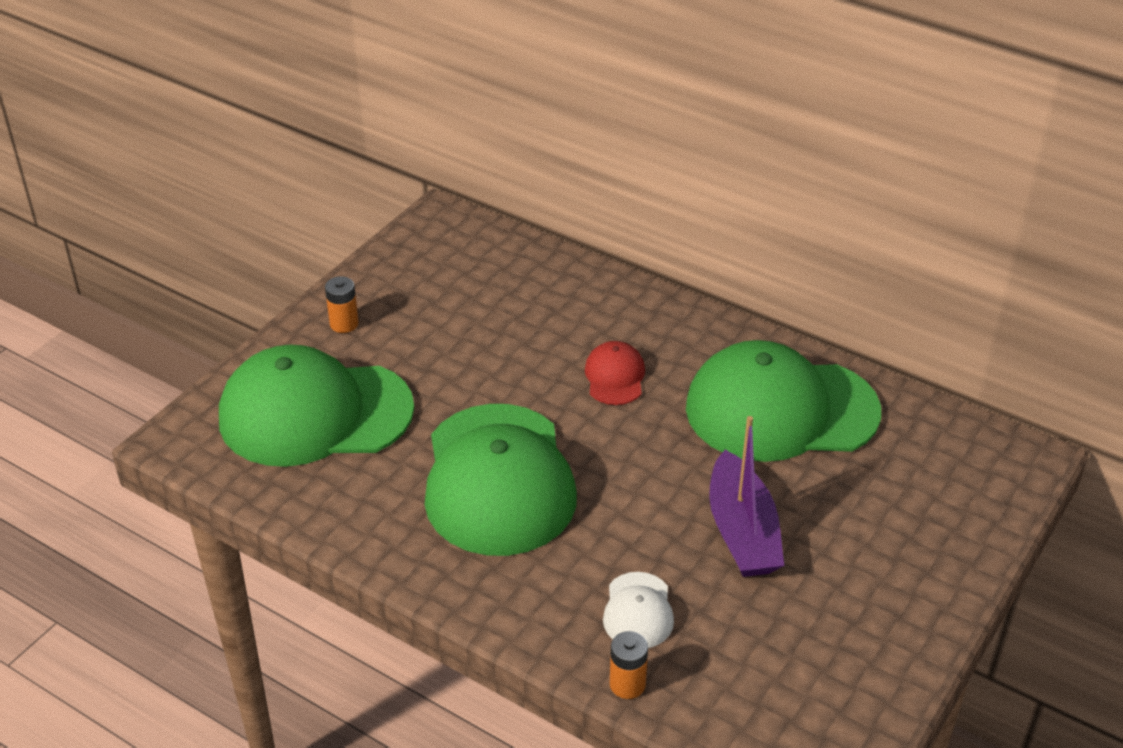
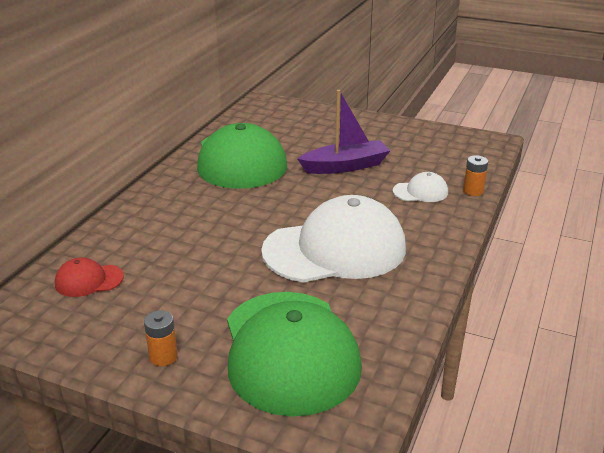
camera: 100 degrees left, 10 degrees down
(498, 480) = (335, 249): green cap -> white cap
(615, 377) = (218, 214): red cap -> red cap (89, 280)

